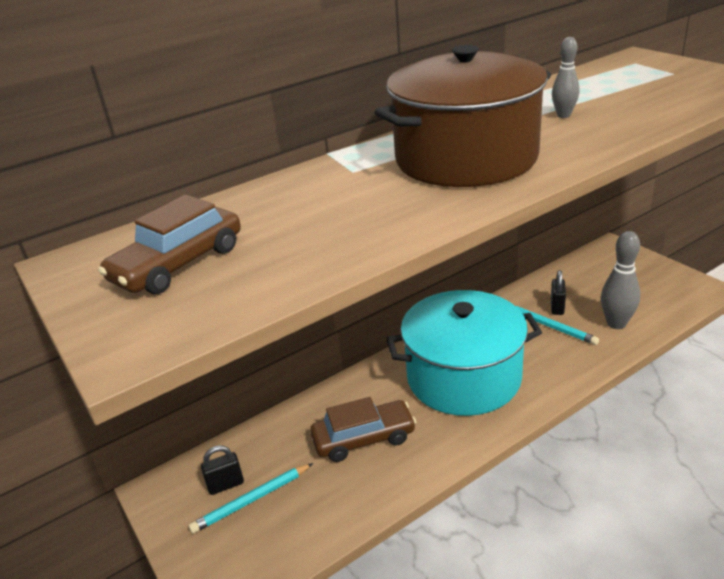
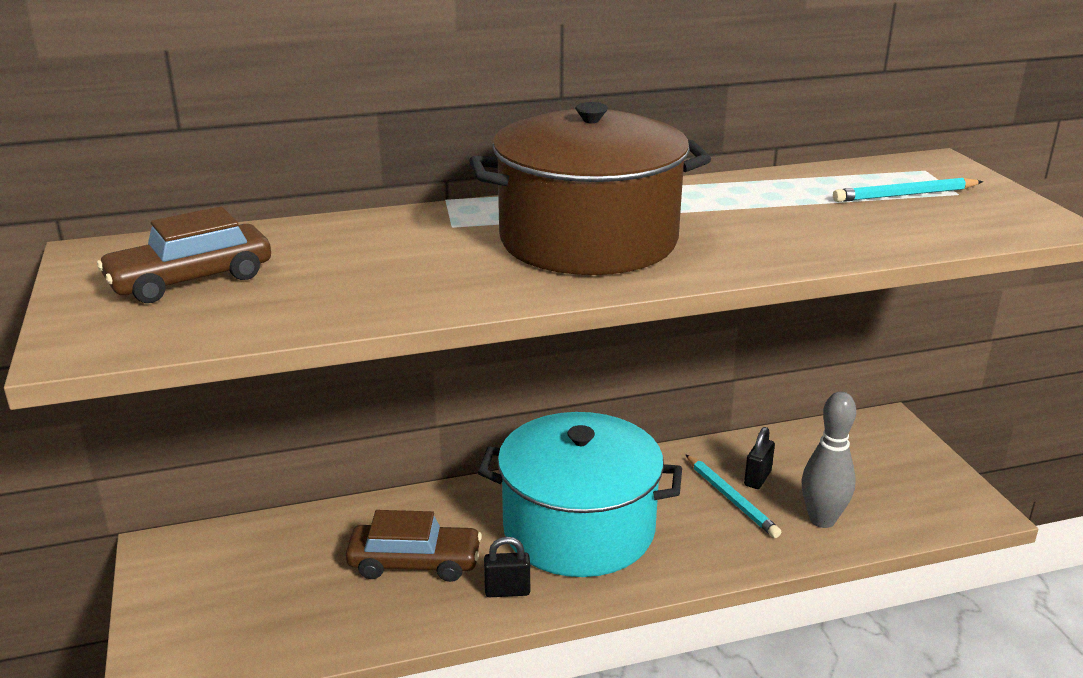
camera: 15 degrees right, 5 degrees down
(226, 485) = (233, 566): black padlock -> black padlock (507, 591)
(251, 500) = (250, 590): turquoise pencil -> turquoise pencil (905, 195)
(563, 115) = (757, 216): grey bowling pin -> none

